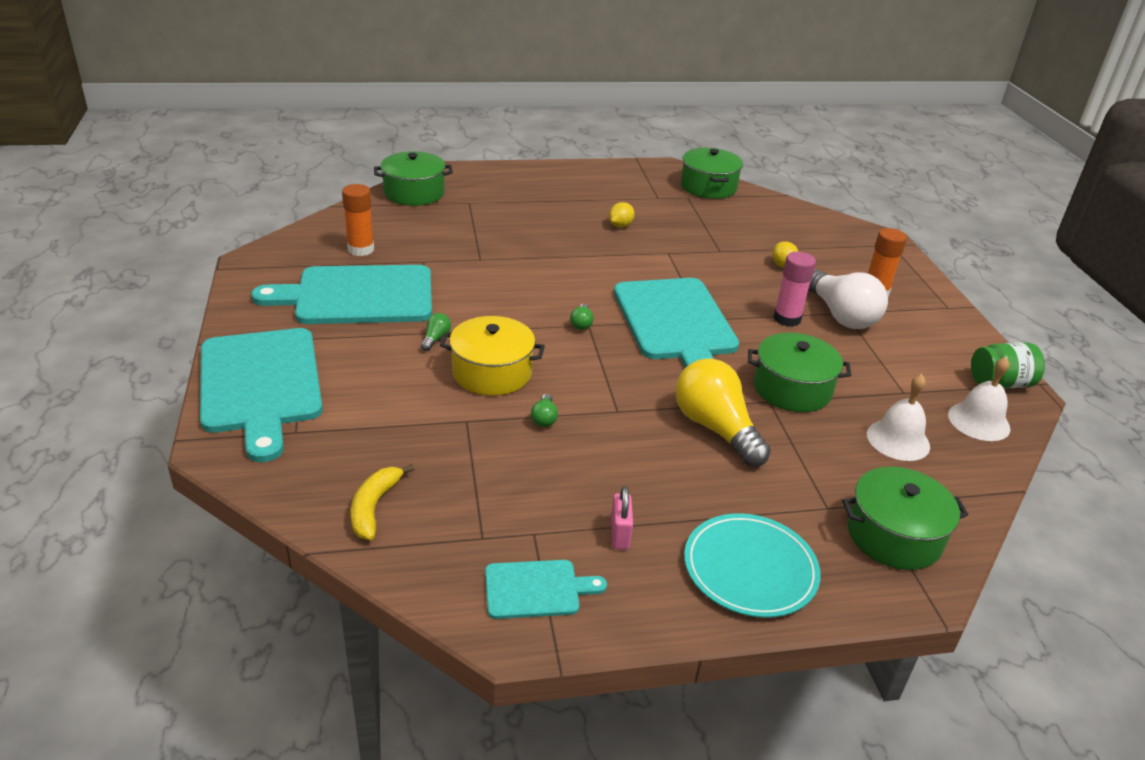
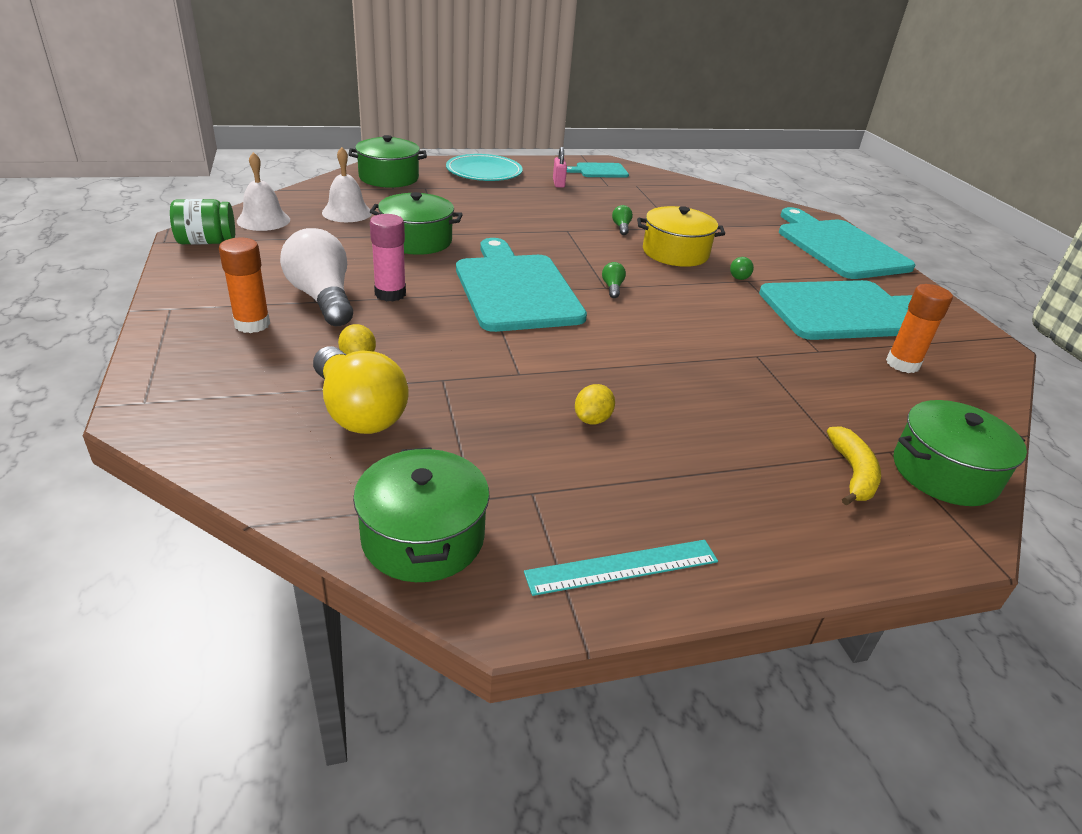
camera: 175 degrees right, 0 degrees up
(374, 507) = (703, 195): yellow banana -> yellow banana (852, 473)
(616, 174) = (622, 567): none -> turquoise ruler
(716, 428) = (491, 220): yellow light bulb -> yellow light bulb (358, 411)

